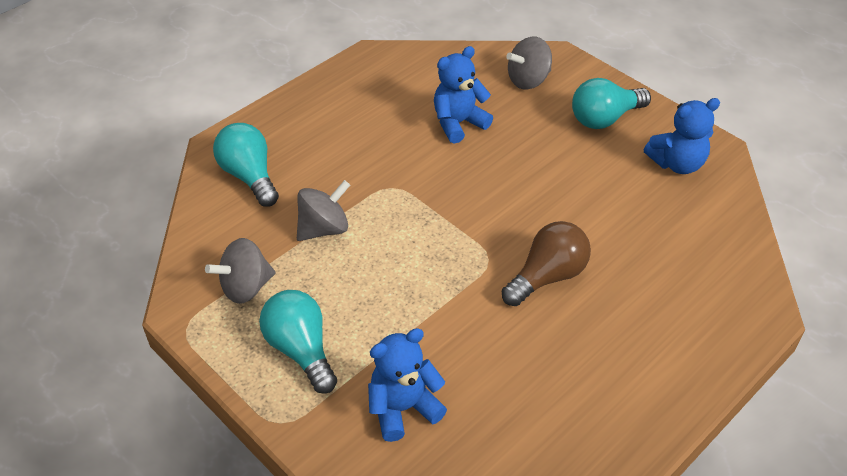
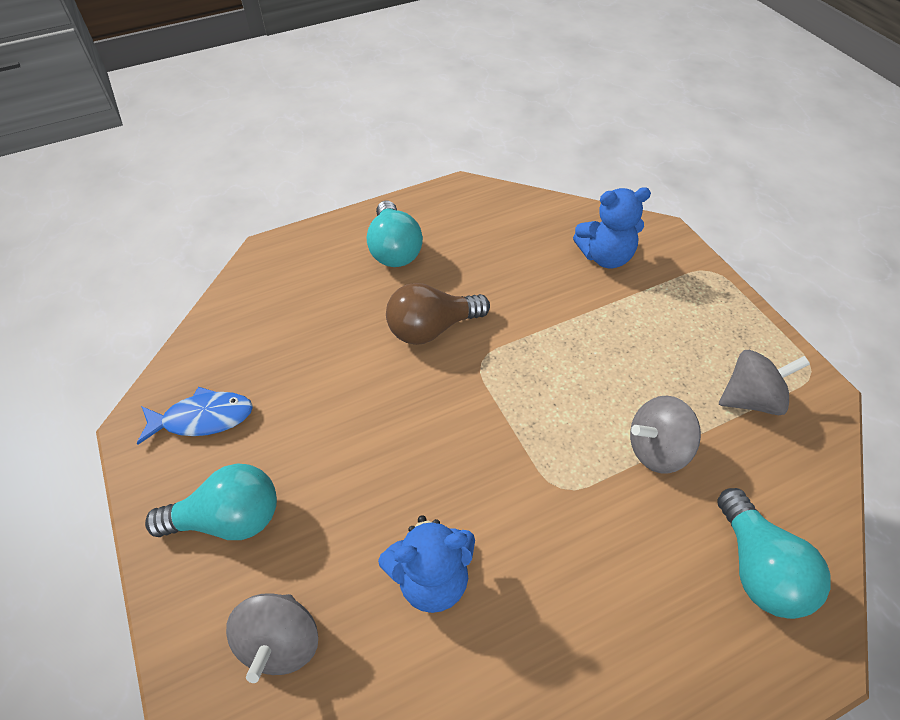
camera: 160 degrees left, 5 degrees up
(301, 350) = (691, 322): turquoise light bulb -> turquoise light bulb (394, 249)
(528, 80) = (281, 642): grey spinning top -> grey spinning top turned 105 degrees clockwise
(677, 163) = (203, 418): blue teddy bear -> blue fish

